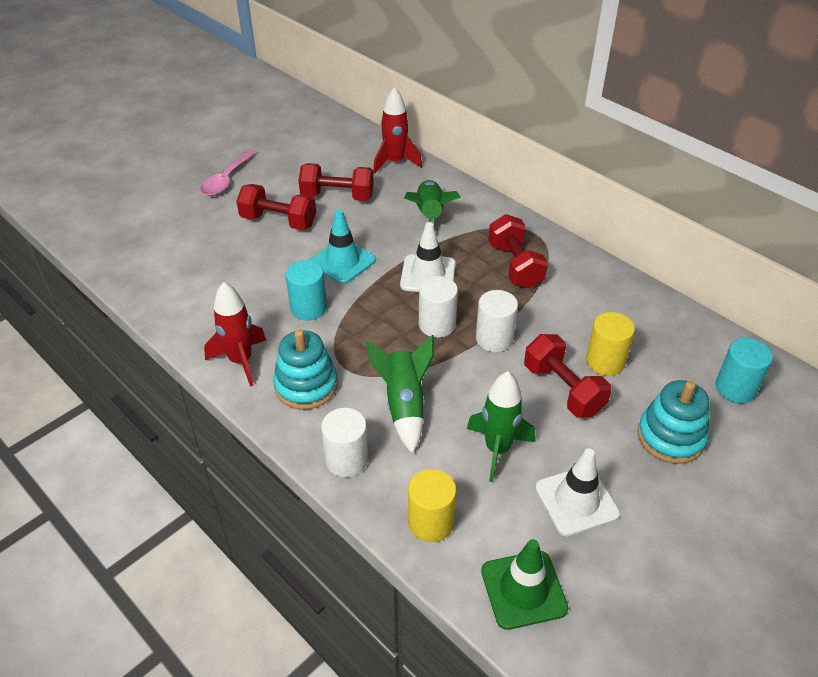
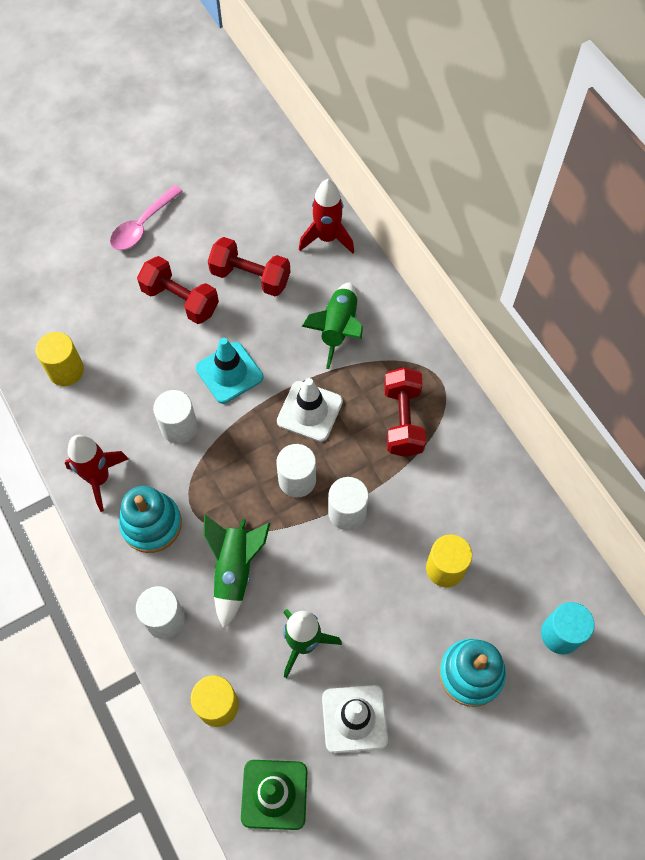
camera: 15 degrees right, 20 degrees up
(183, 287) = (66, 370): none -> yellow cylinder
(308, 308) = (179, 427): turquoise cylinder -> white cylinder
(563, 389) = (391, 591): red dumbbell -> none

